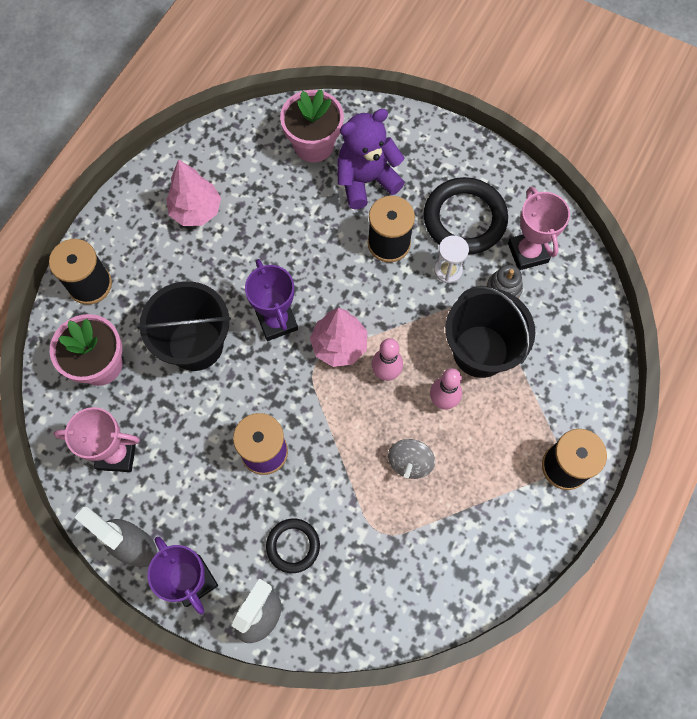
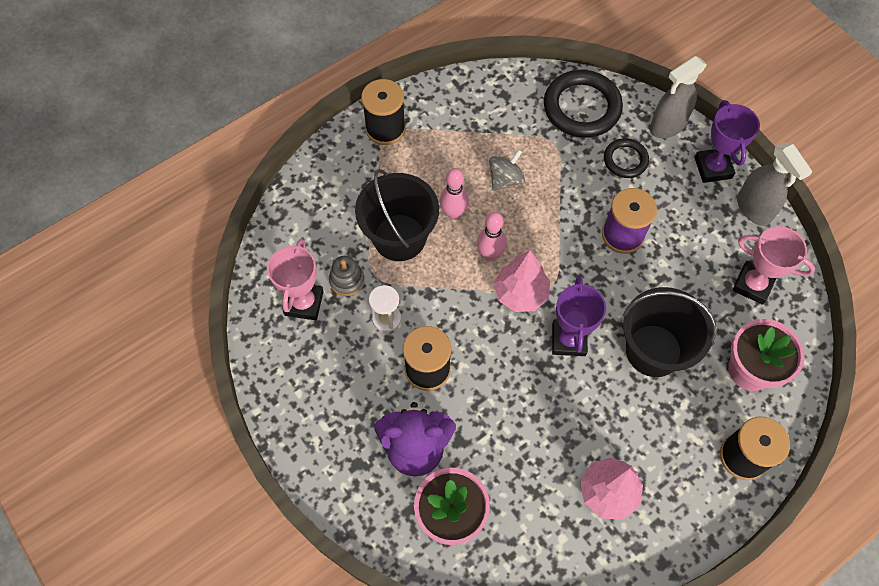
camera: 155 degrees left, 5 degrees down
(464, 219) = (342, 361): black ring -> black ring (582, 107)

